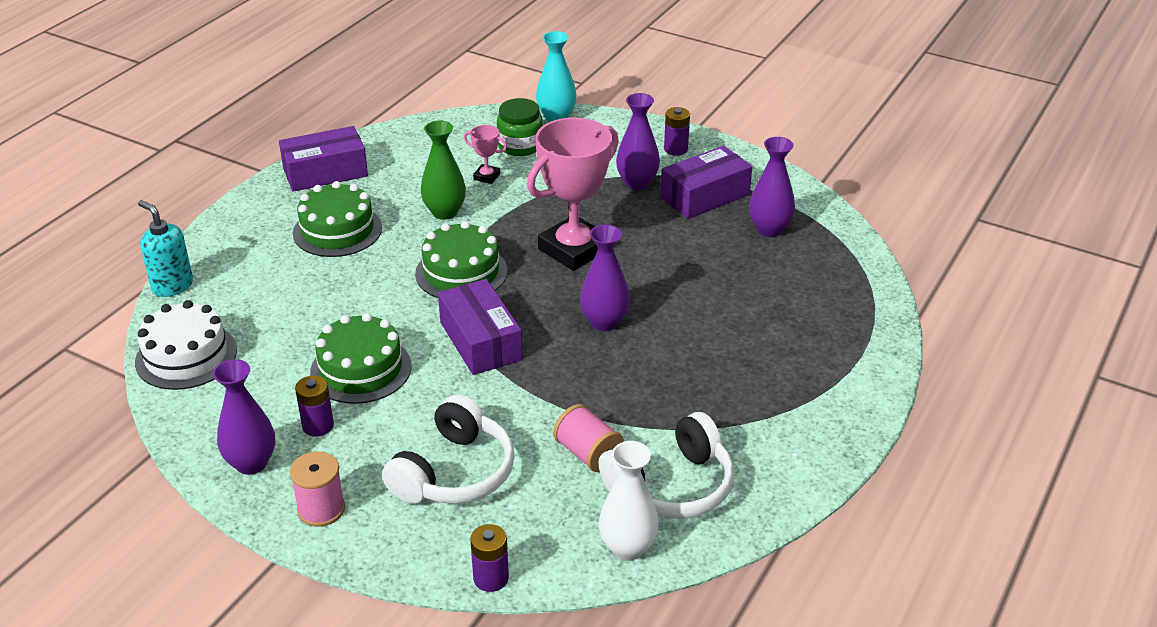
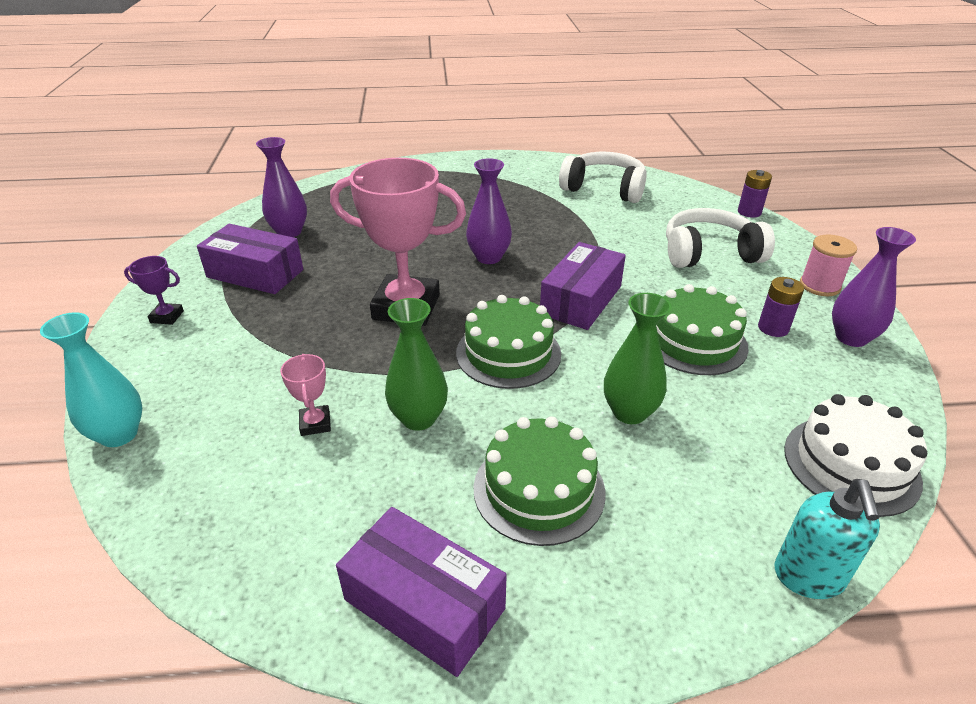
camera: 125 degrees left, 0 degrees up
(342, 294) = (629, 412): none -> green vase
(520, 145) = (218, 431): green jar -> none
(588, 454) = (621, 218): pink spool -> none
(628, 548) = (664, 186): white vase -> none
(637, 183) = (256, 315): purple vase -> none
(675, 149) = (167, 317): purple battery -> purple trophy

